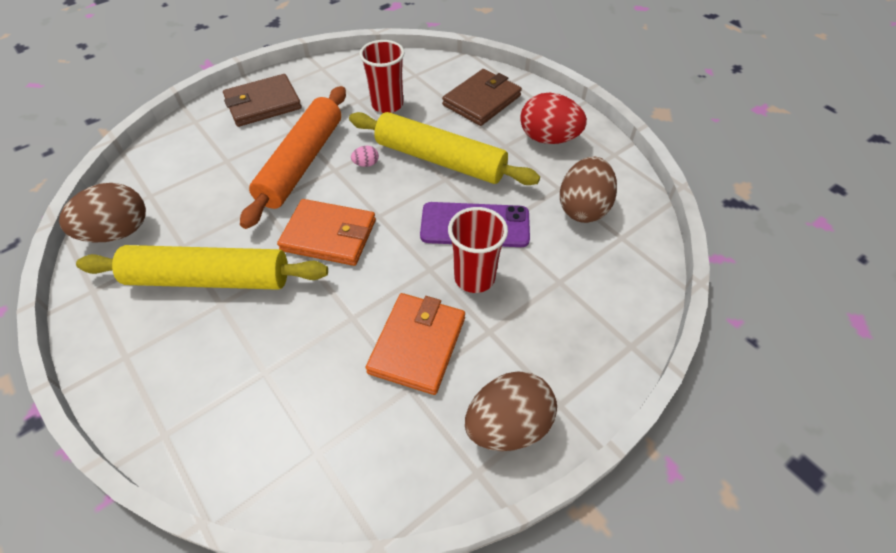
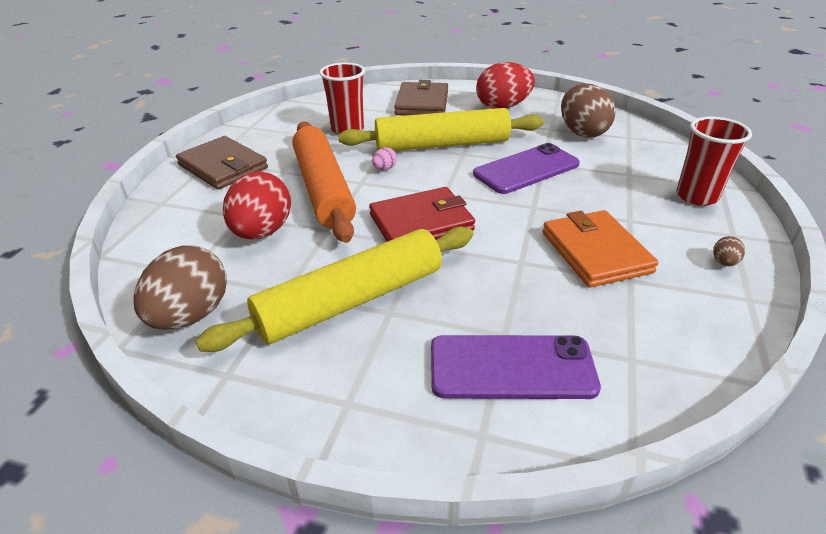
camera: 35 degrees left, 15 degrees down
(222, 183) = (262, 232): none -> red egg
(236, 400) = (511, 367): none -> purple phone
(263, 104) = (223, 167): brown wallet -> brown wallet turned 75 degrees counterclockwise
(329, 235) = (421, 222): orange wallet -> red wallet
(474, 277) = (572, 197): red cup -> red cup (696, 196)
(508, 425) = (724, 262): brown egg -> brown egg, size x0.41

